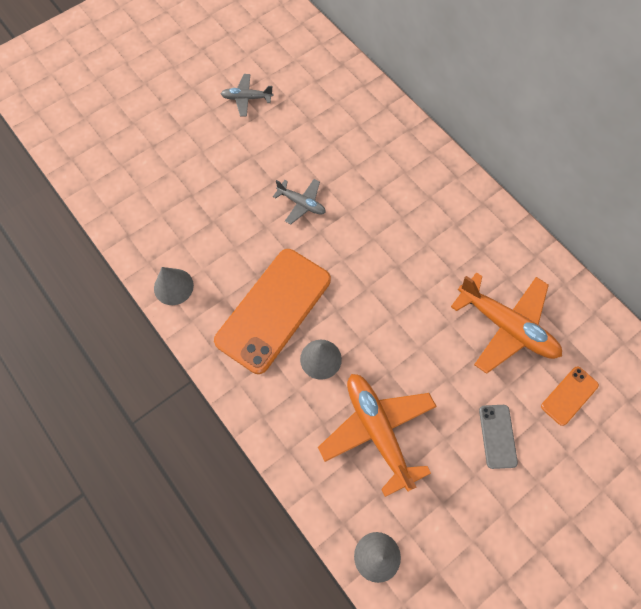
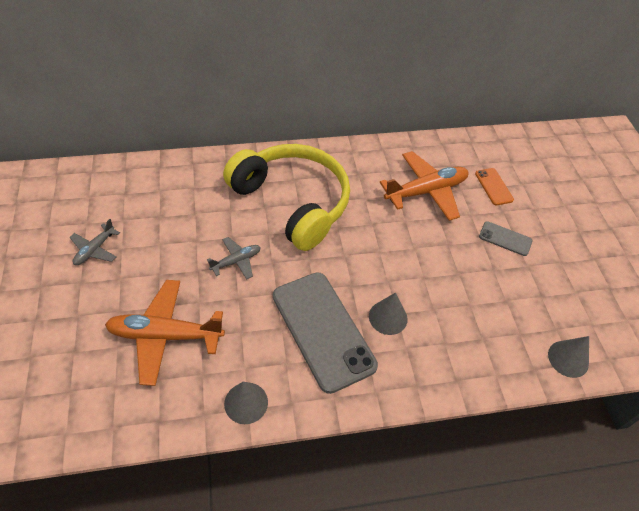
camera: 65 degrees left, 15 degrees down
(273, 310) = (323, 330): orange phone -> grey phone
(377, 431) = (468, 308): orange plane -> orange plane (165, 335)
(400, 211) = (292, 202): none -> yellow headphones

